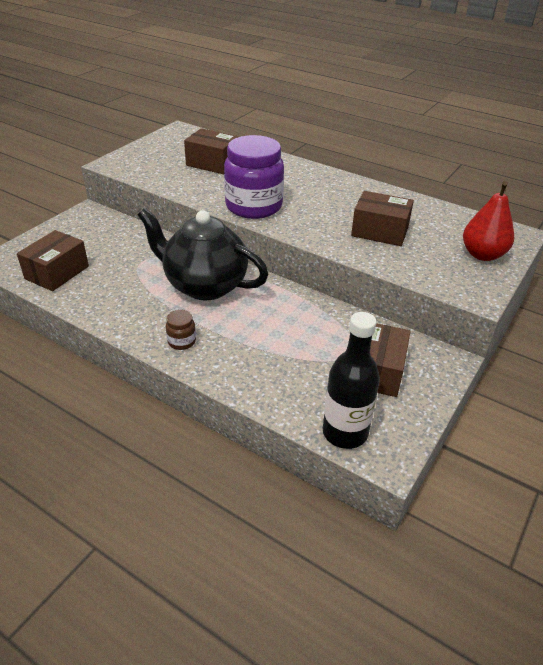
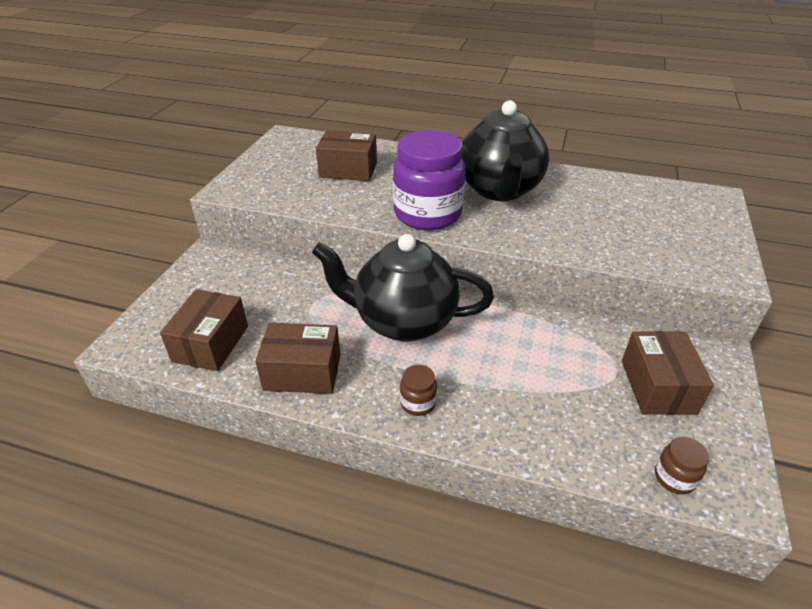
camera: 15 degrees left, 0 degrees up
(326, 198) = (499, 190): none -> black teapot
(345, 432) = (674, 477): black bottle -> brown jar
(380, 231) = (582, 219): brown box -> brown box (302, 372)
(482, 255) = (701, 226): red pear -> none

